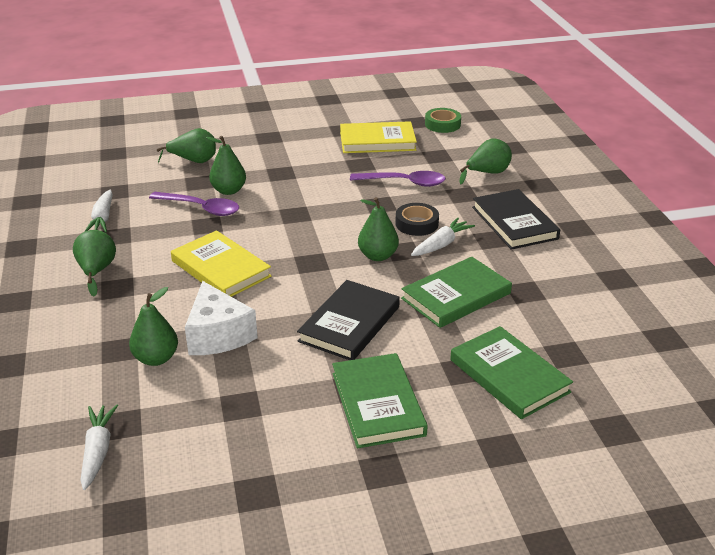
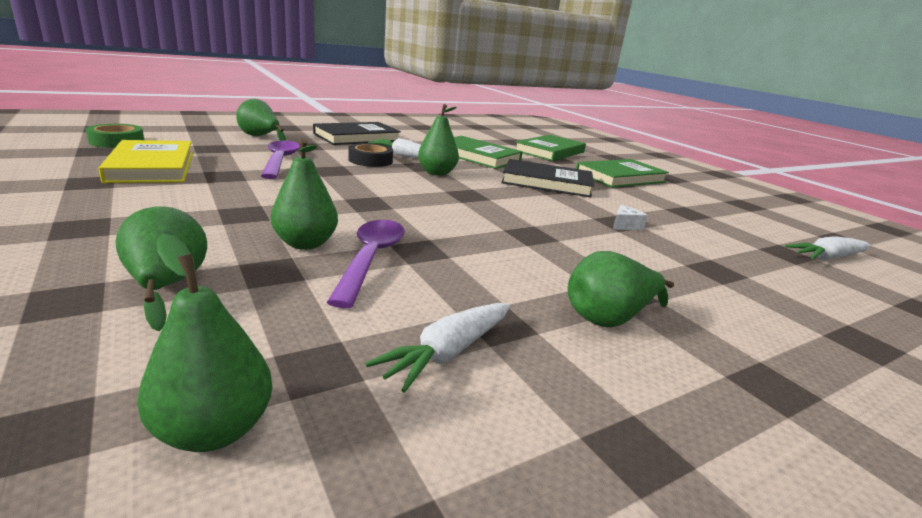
camera: 110 degrees left, 10 degrees down
(102, 218) = (447, 353): white carrot -> white carrot turned 150 degrees clockwise
(156, 358) = (696, 249): green pear -> green pear (214, 430)
(218, 335) = (625, 225): white cheese -> white cheese, size x0.42
(220, 269) = (517, 233): yellow book -> none

